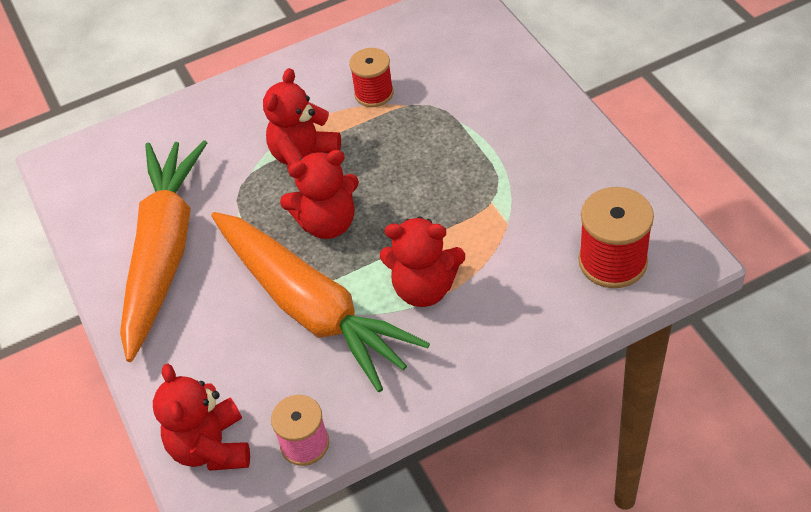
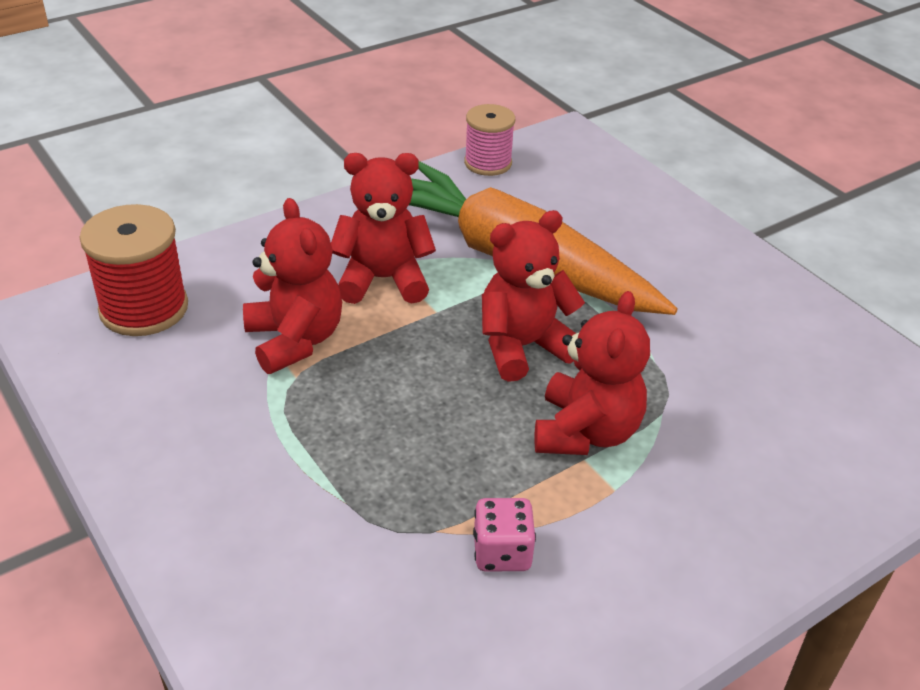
camera: 165 degrees right, 10 degrees down
(164, 253) = (727, 310): orange carrot -> none
(211, 447) = (577, 160): red teddy bear -> red teddy bear (295, 340)
(374, 93) = (502, 552): red spool -> pink dice

